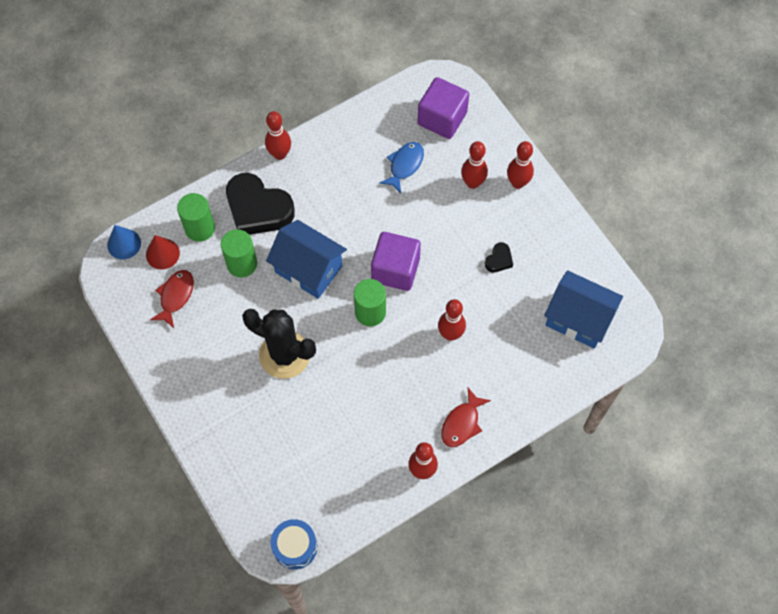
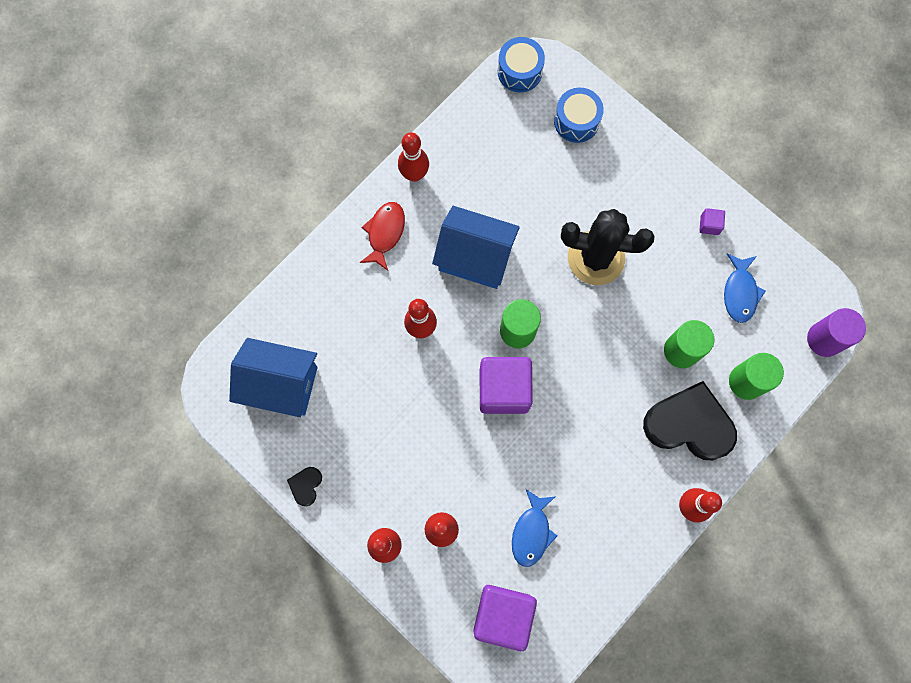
camera: 165 degrees right, 10 degrees up
(124, 244) = (824, 339): blue cone -> purple cylinder
(162, 254) = (775, 339): red cone -> none
(175, 296) = (740, 292): red fish -> blue fish
(177, 358) = (709, 225): none -> purple cube
(258, 482) = (576, 121): none -> blue drum
(308, 269) = (603, 364): blue house -> blue house (475, 257)
(499, 260) = (387, 434): black heart -> black heart (306, 486)

